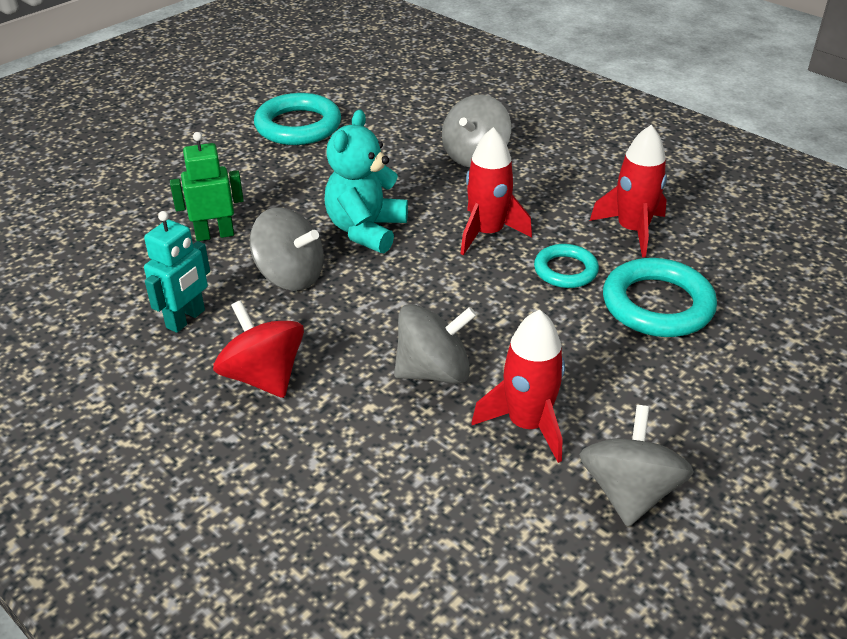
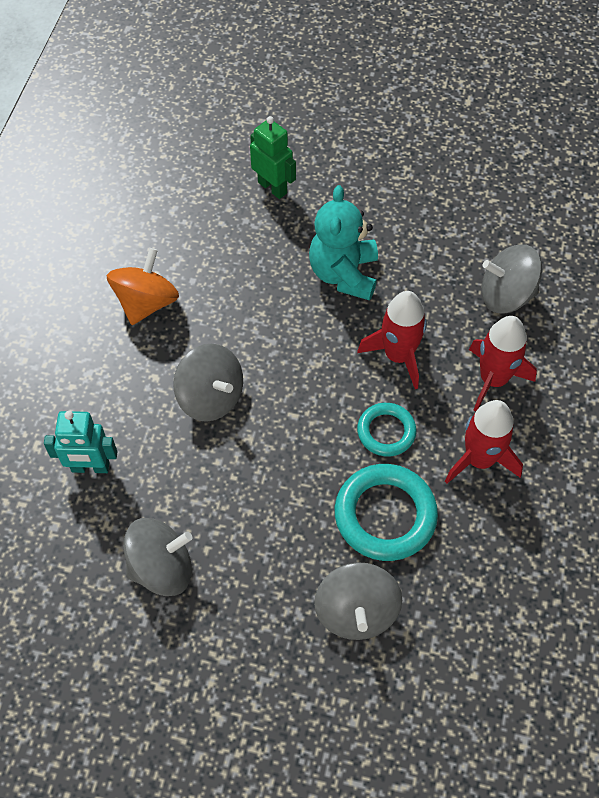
camera: 60 degrees right, 20 degrees up
(186, 319) = (174, 228): turquoise robot -> turquoise robot (90, 467)
(263, 377) = (146, 303): red spinning top -> orange spinning top
(290, 276) = (257, 258): grey spinning top -> grey spinning top (356, 611)
(298, 126) = (453, 152): turquoise ring -> none
(366, 230) = (344, 274): turquoise teddy bear -> turquoise teddy bear turned 75 degrees counterclockwise
(527, 424) = (192, 479): red rocket -> red rocket (493, 379)

